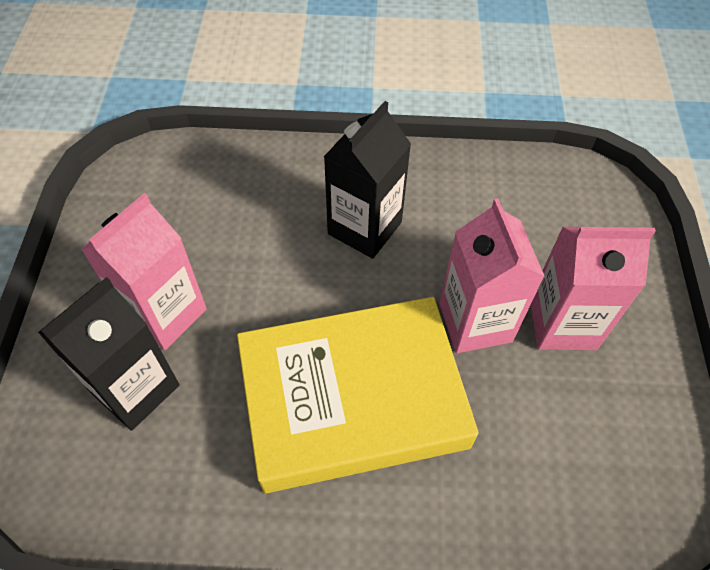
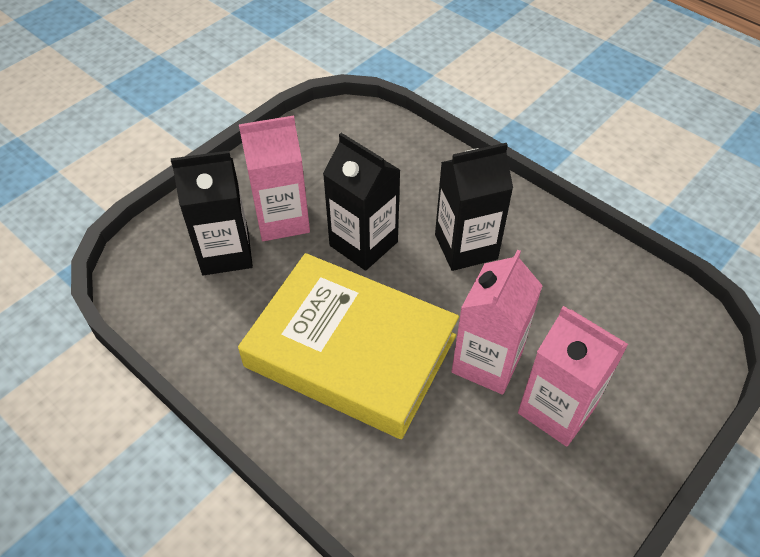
camera: 40 degrees right, 5 degrees down
(270, 285) = (363, 244): none -> black carton

